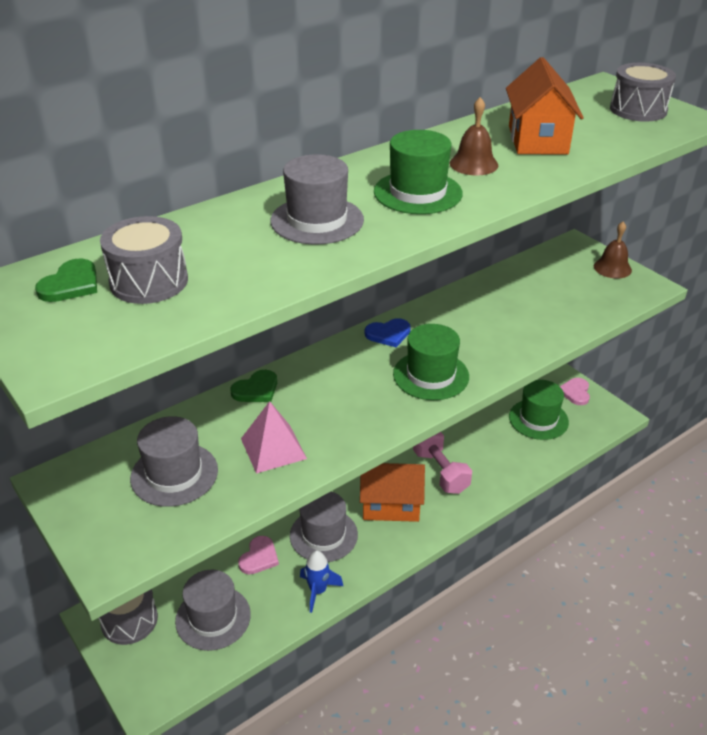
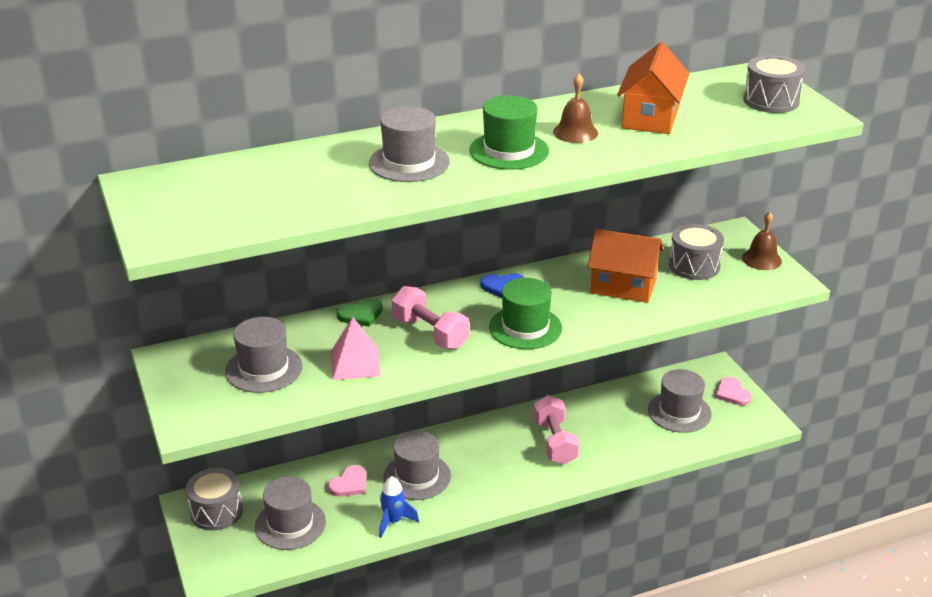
camera: 15 degrees right, 5 degrees down
(71, 284) = (192, 186): green heart -> none
(149, 281) = (252, 192): grey drum -> grey drum (694, 266)
(337, 398) = (430, 333): none -> pink dumbbell
(391, 505) = (492, 462): orange house -> orange house (623, 286)
(538, 419) = (679, 412): green hat -> grey hat
(575, 392) = (732, 393): pink heart -> pink heart turned 45 degrees counterclockwise

